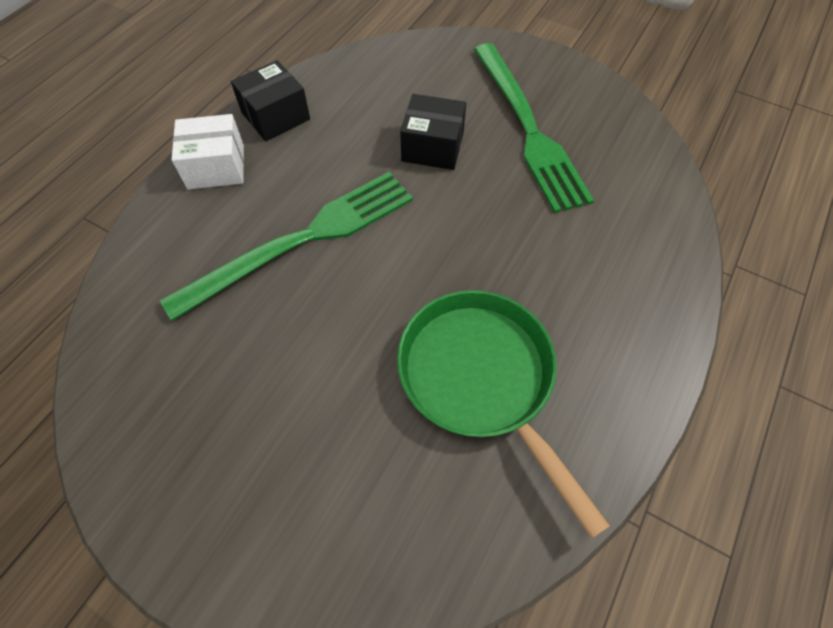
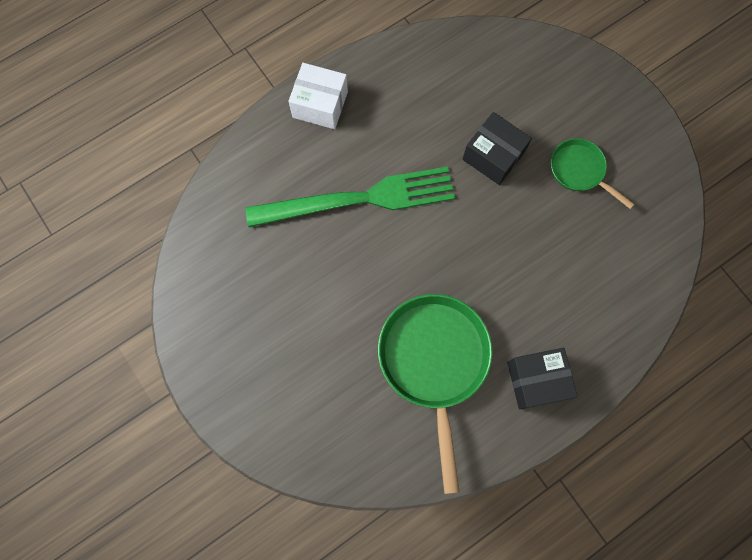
camera: 25 degrees right, 15 degrees up
(275, 116) = (382, 73): black box -> black box (536, 380)
(528, 129) = (579, 171): green fork -> green pan

